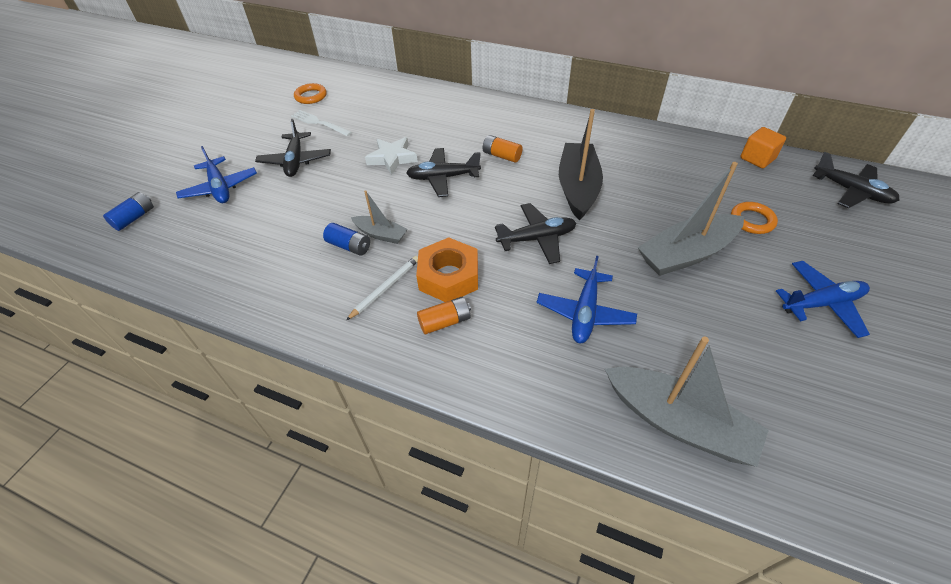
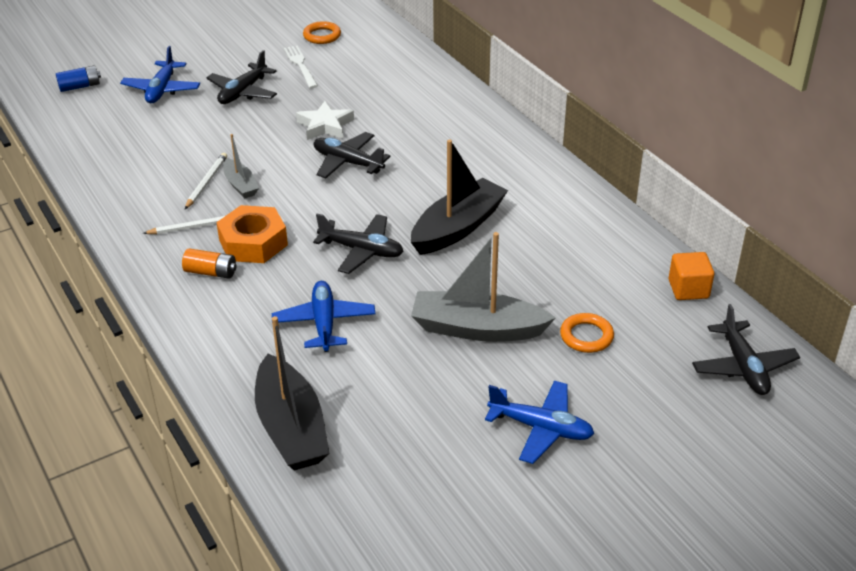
camera: 35 degrees right, 10 degrees down
(349, 246) = (206, 182): blue battery -> white pencil
(501, 156) = (426, 167): orange battery -> none
(585, 312) = (324, 323): blue plane -> blue plane turned 120 degrees clockwise
(678, 422) = (291, 428): grey boat -> black boat

